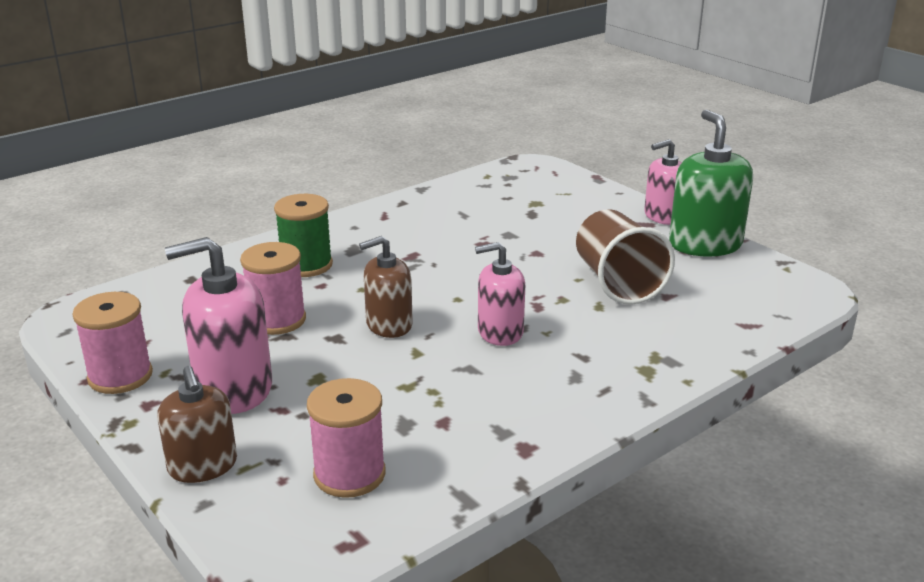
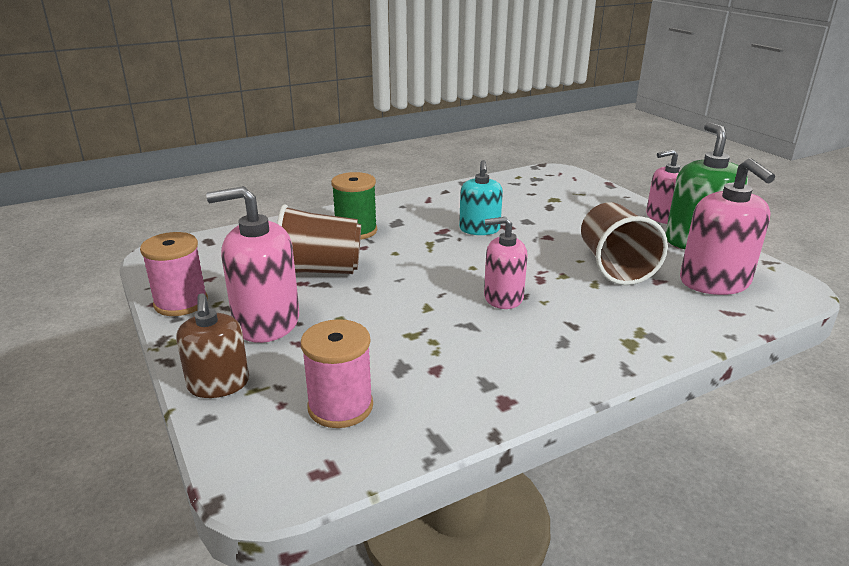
camera: 10 degrees right, 0 degrees up
(277, 320) = (319, 270): pink spool -> brown cup
(389, 325) = (409, 283): brown soap dispenser -> none
(455, 250) = (479, 229): none -> turquoise soap dispenser
(728, 291) = (714, 282): none -> pink soap dispenser

